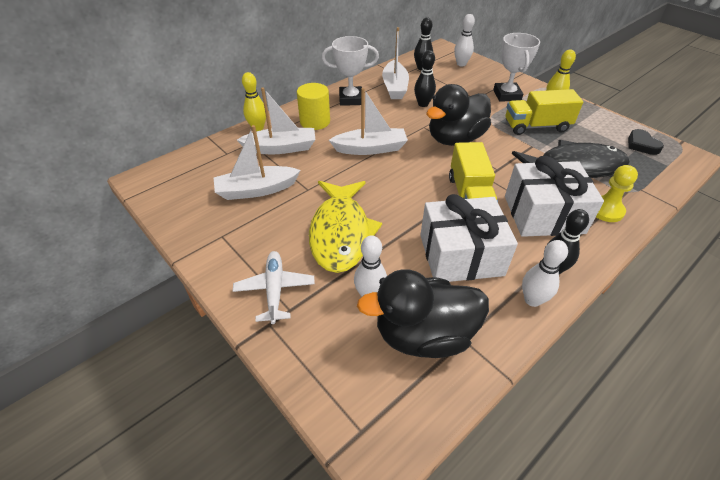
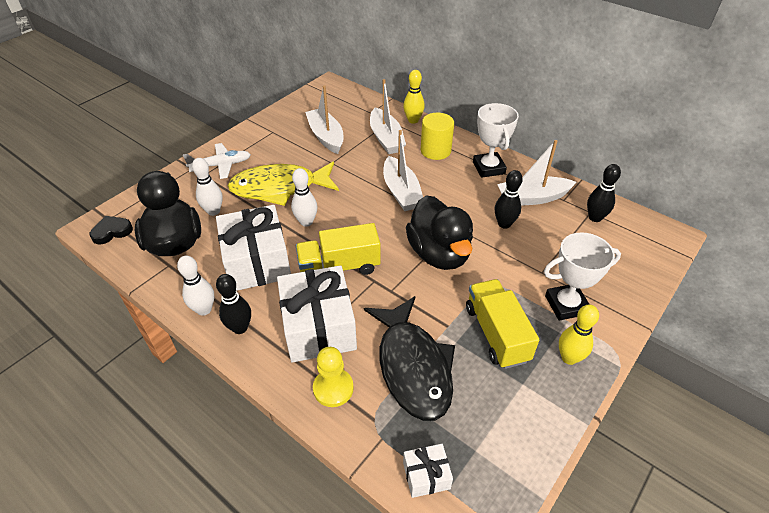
camera: 80 degrees right, 0 degrees up
(455, 139) = (439, 254): black duck -> black duck turned 150 degrees counterclockwise
(461, 64) = (632, 256): white bowling pin -> white bowling pin (306, 222)
(642, 145) = (493, 464): black heart -> black heart (112, 232)
(662, 172) = (426, 475): none -> white gift

